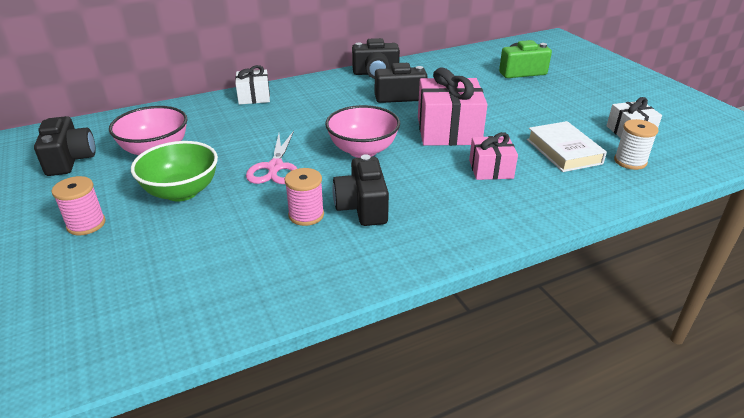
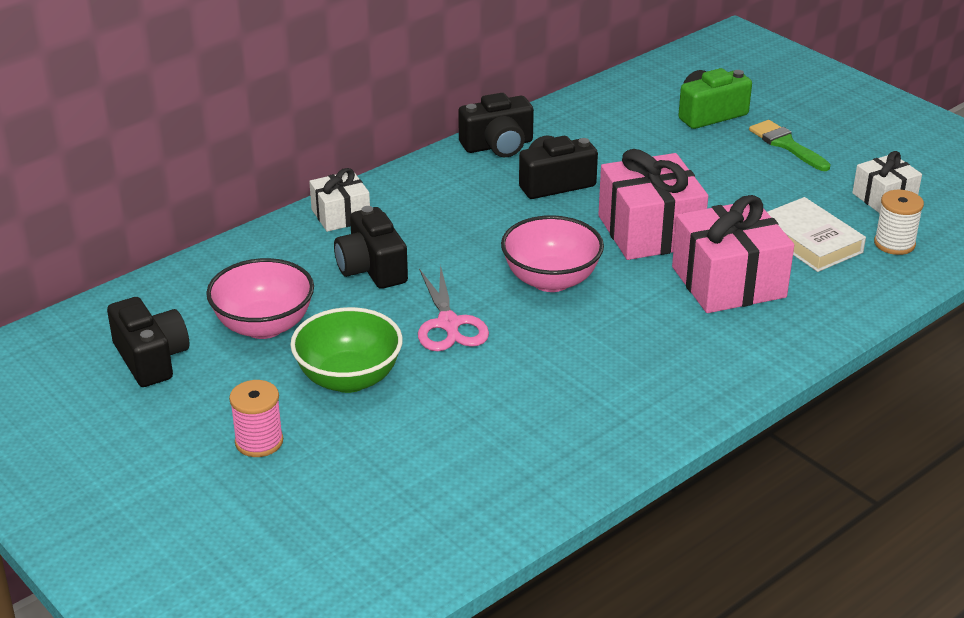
camera: 15 degrees left, 0 degrees up
(306, 215) = (531, 382): pink spool -> none
(362, 207) = (594, 360): black camera -> black camera (372, 268)
(491, 169) = (728, 282): pink gift -> pink gift, size x1.76
(567, 93) = (786, 145): none -> green brush

